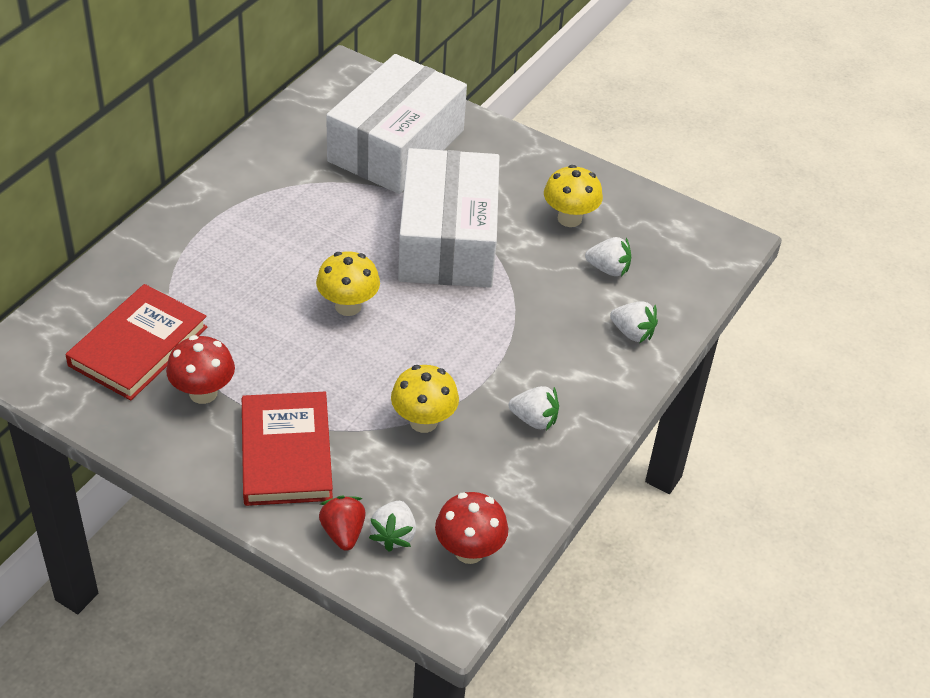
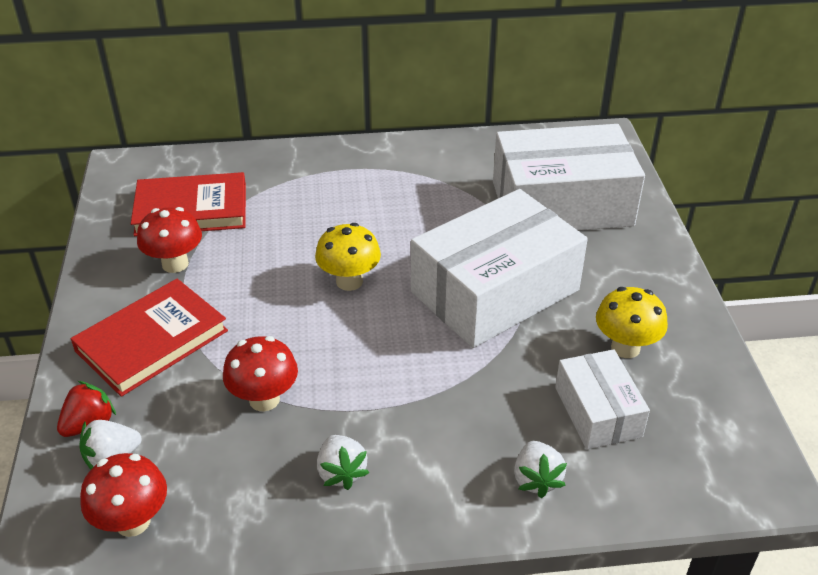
camera: 55 degrees right, 5 degrees down
(423, 421) = (264, 399): yellow mushroom -> red mushroom
(608, 269) = (598, 412): white strawberry -> white box

